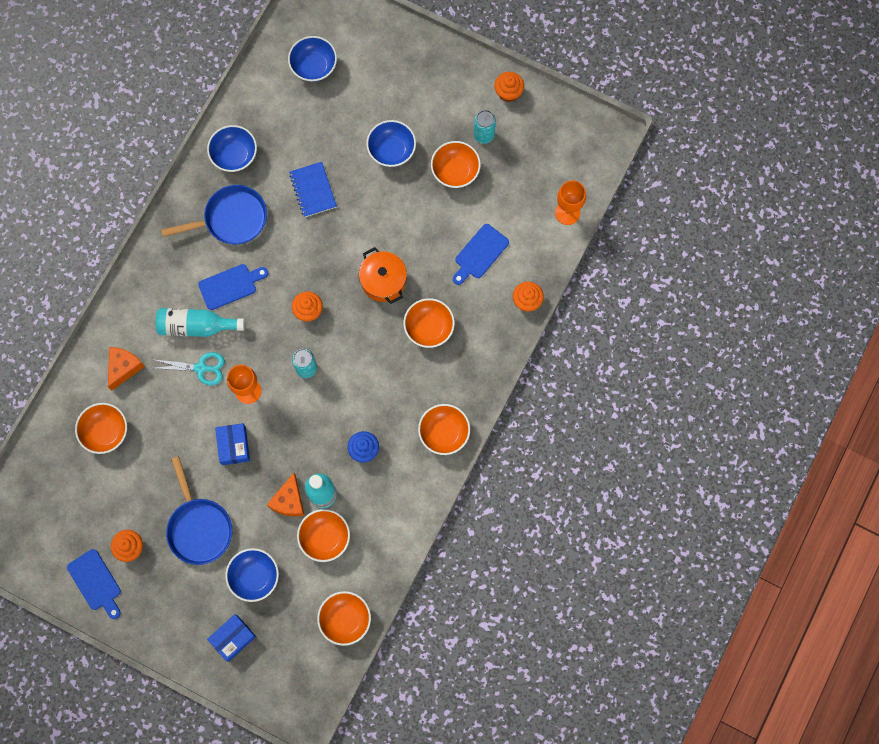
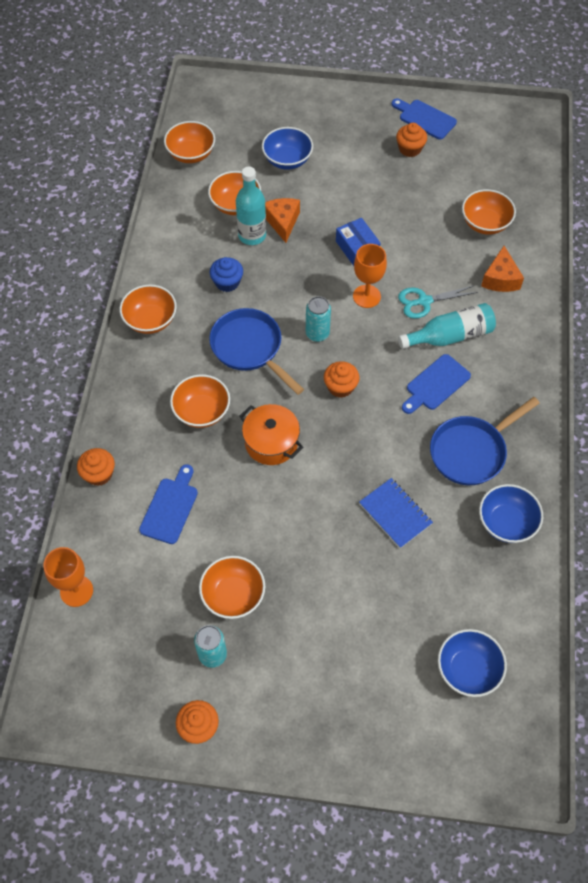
camera: 160 degrees right, 15 degrees down
(199, 527) = (356, 180): blue pan -> blue pan (250, 348)
(233, 638) = (285, 115): blue box -> none
(391, 150) = (322, 594): blue bowl -> none

